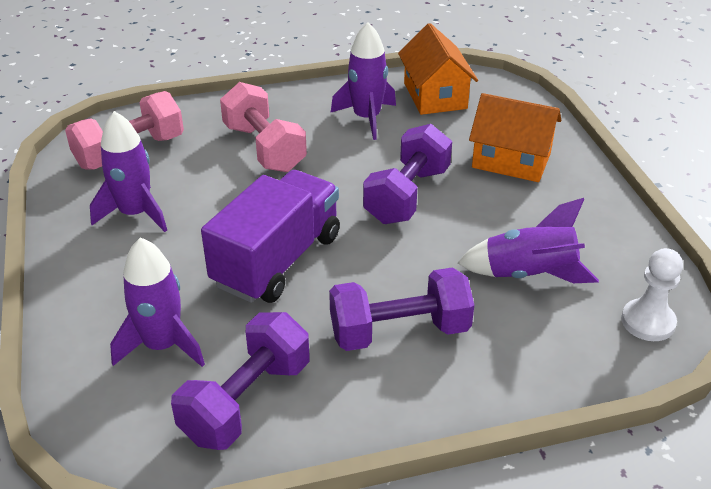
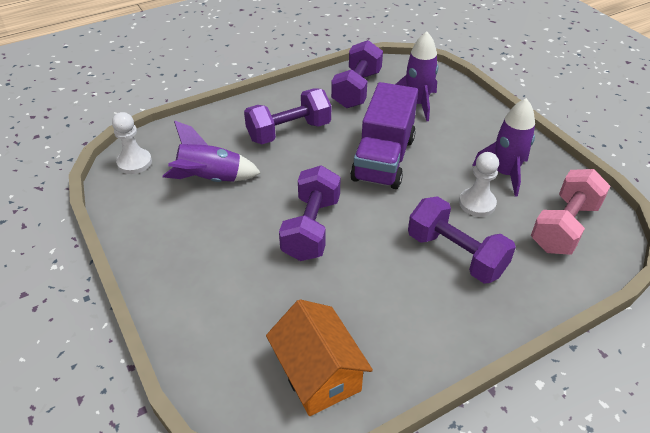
camera: 165 degrees right, 5 degrees up
(200, 188) = (477, 203): none -> white pawn
(264, 148) = (456, 254): pink dumbbell -> purple dumbbell
(366, 118) = (380, 316): purple rocket -> none
(511, 160) = (225, 286): orange house -> none

